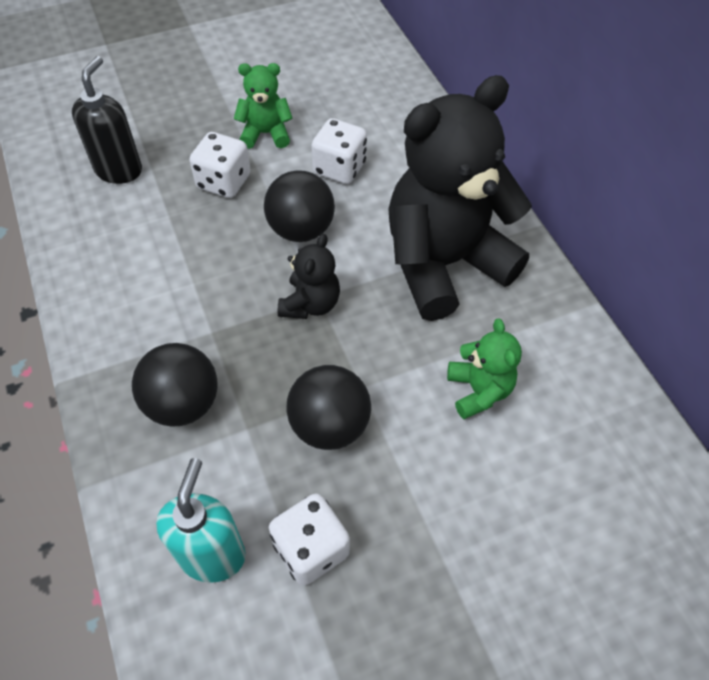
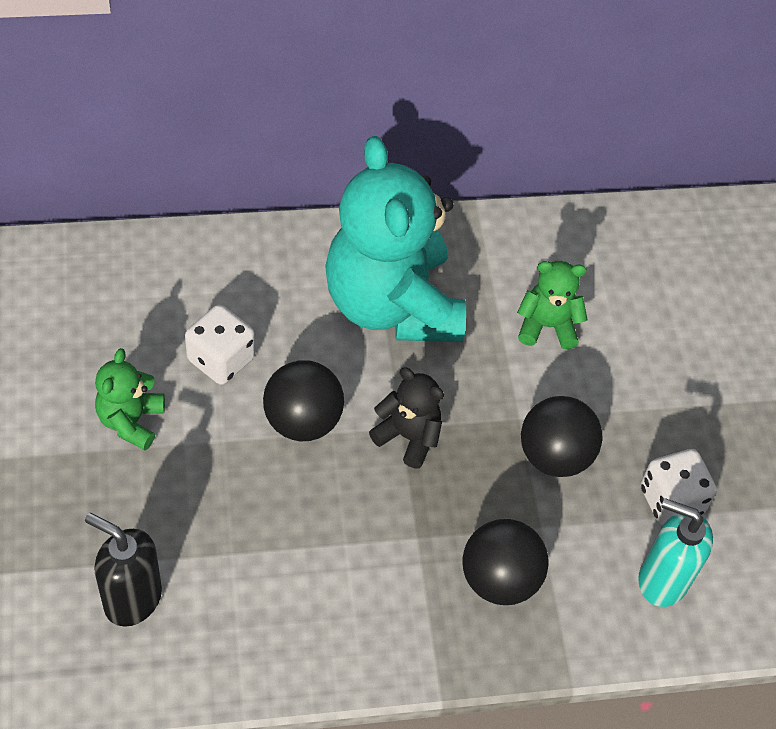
camera: 80 degrees left, 0 degrees up
(224, 182) = (198, 483): white dice -> none
(444, 263) = (392, 304): black teddy bear -> turquoise teddy bear

